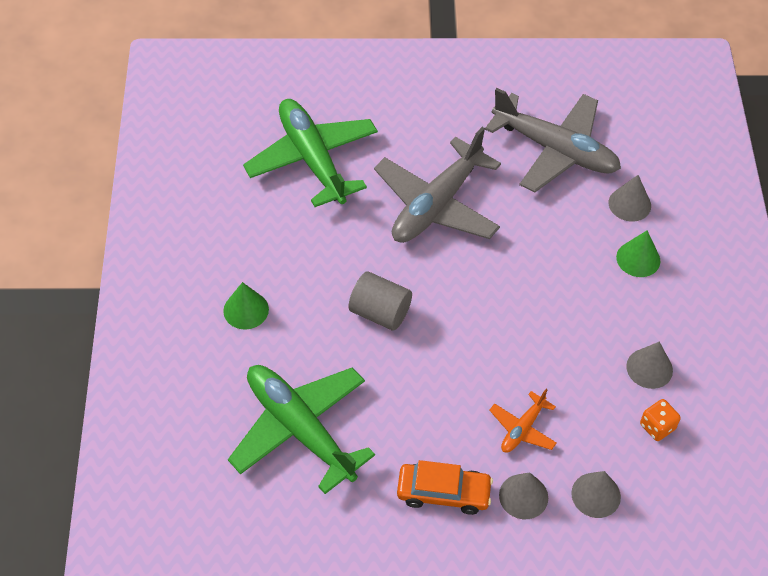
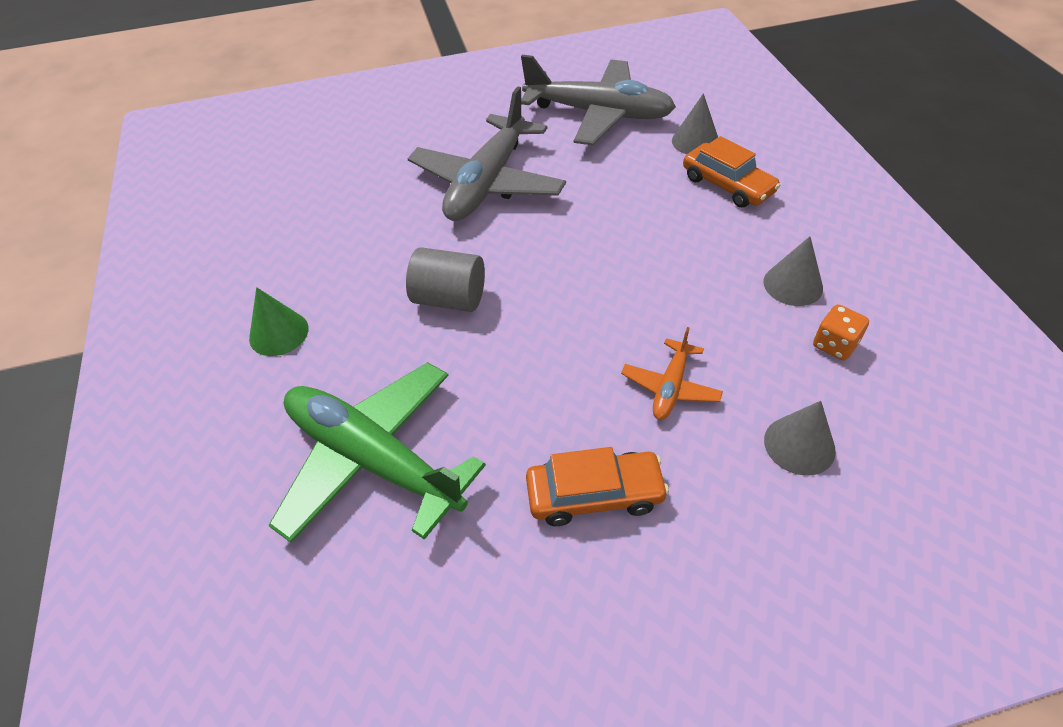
camera: 10 degrees left, 5 degrees down
(312, 159) = (337, 171): green plane -> none
(523, 496) = (705, 471): grey cone -> none
(638, 259) = (727, 185): green cone -> orange car

